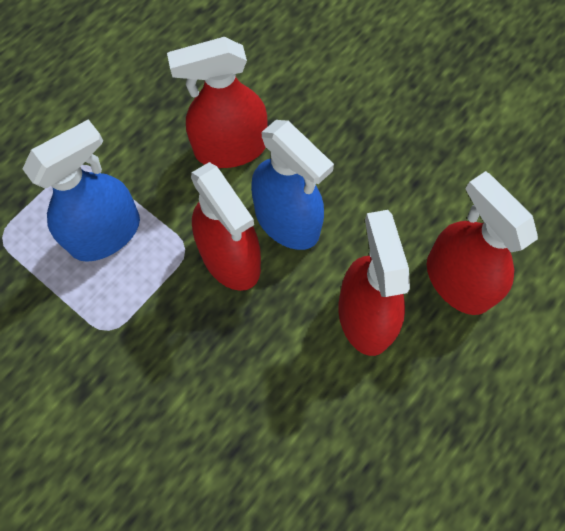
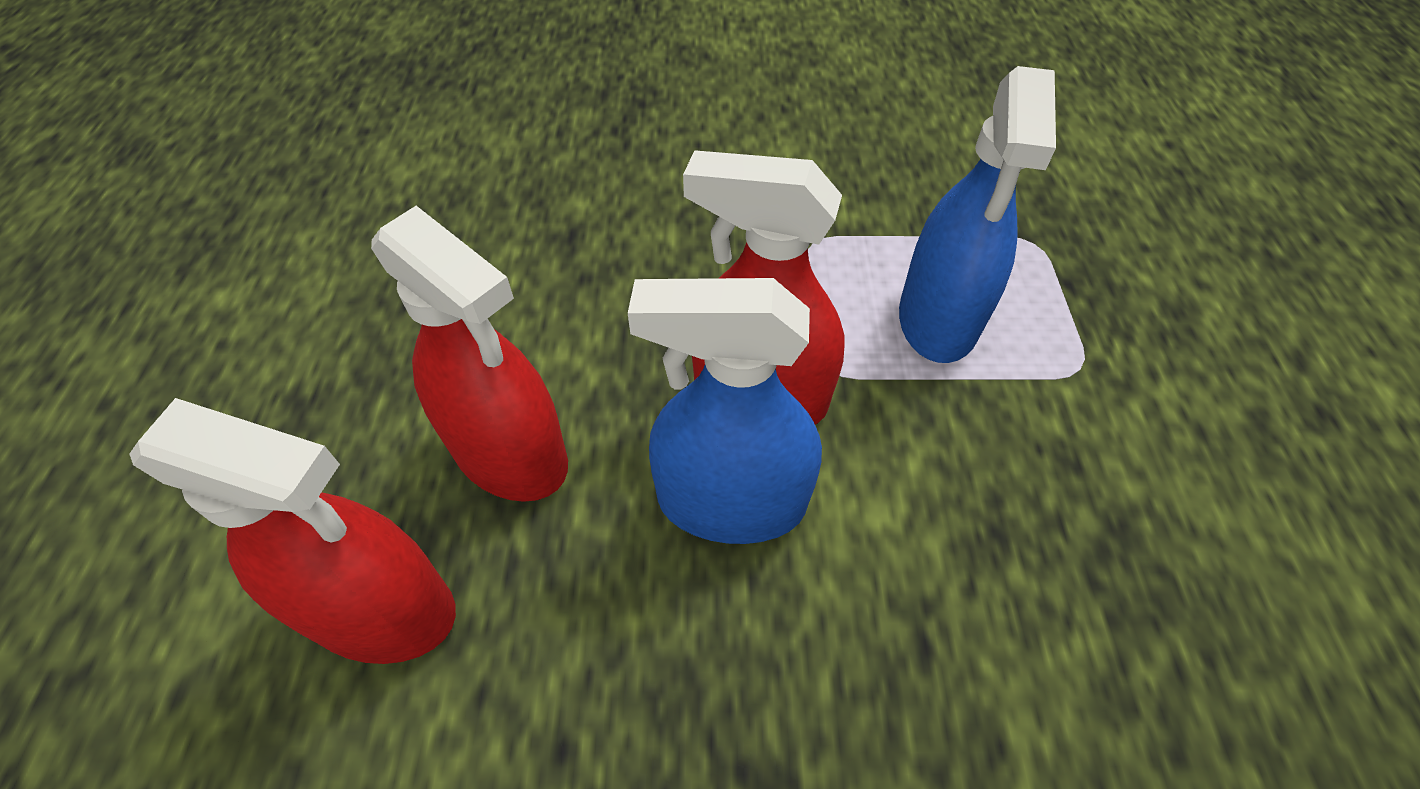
camera: 140 degrees right, 15 degrees down
(230, 148) = (929, 550): red spray bottle -> none

